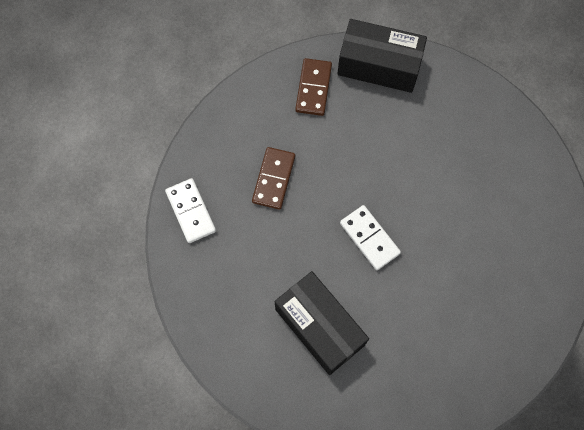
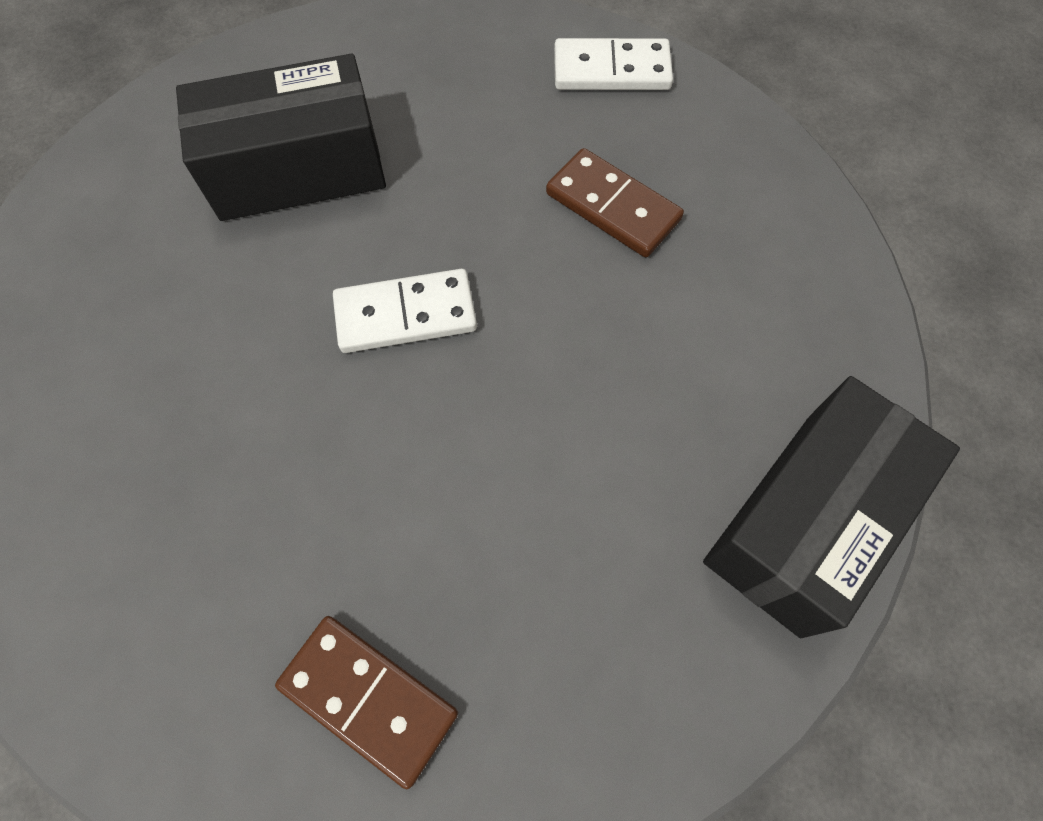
camera: 115 degrees right, 5 degrees down
(313, 88) = (791, 354): brown domino -> brown domino (369, 698)

